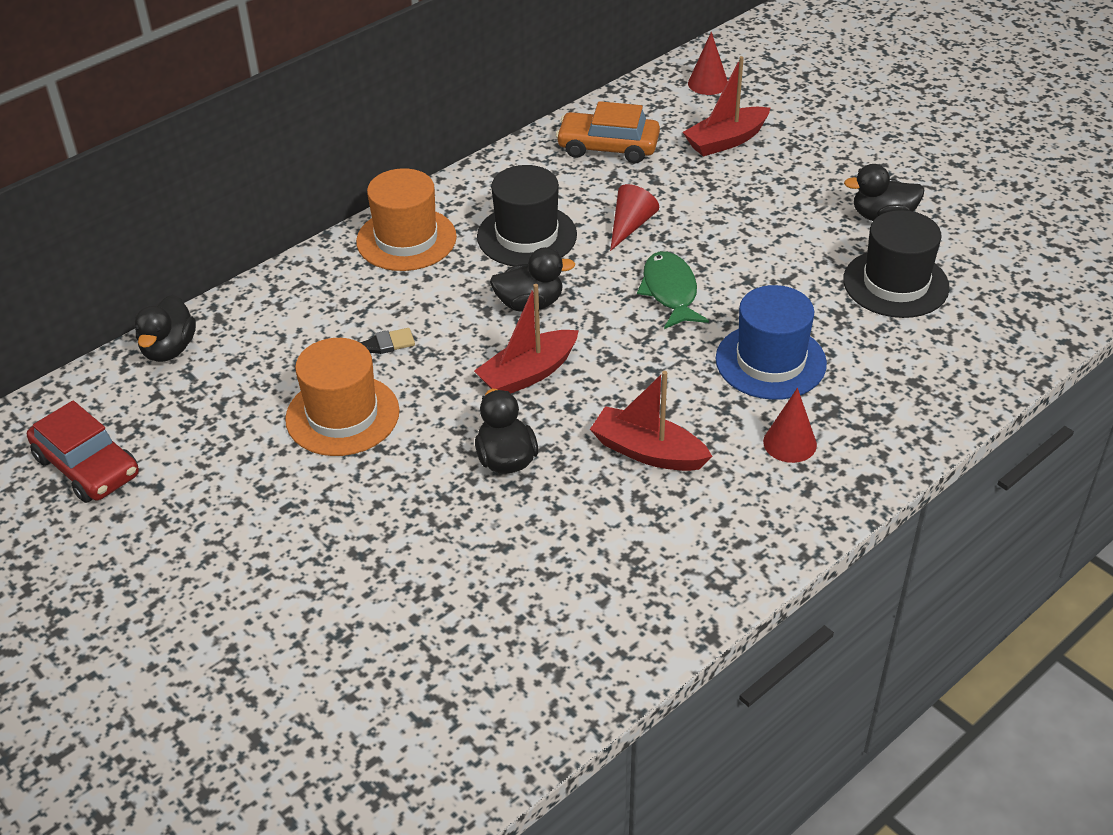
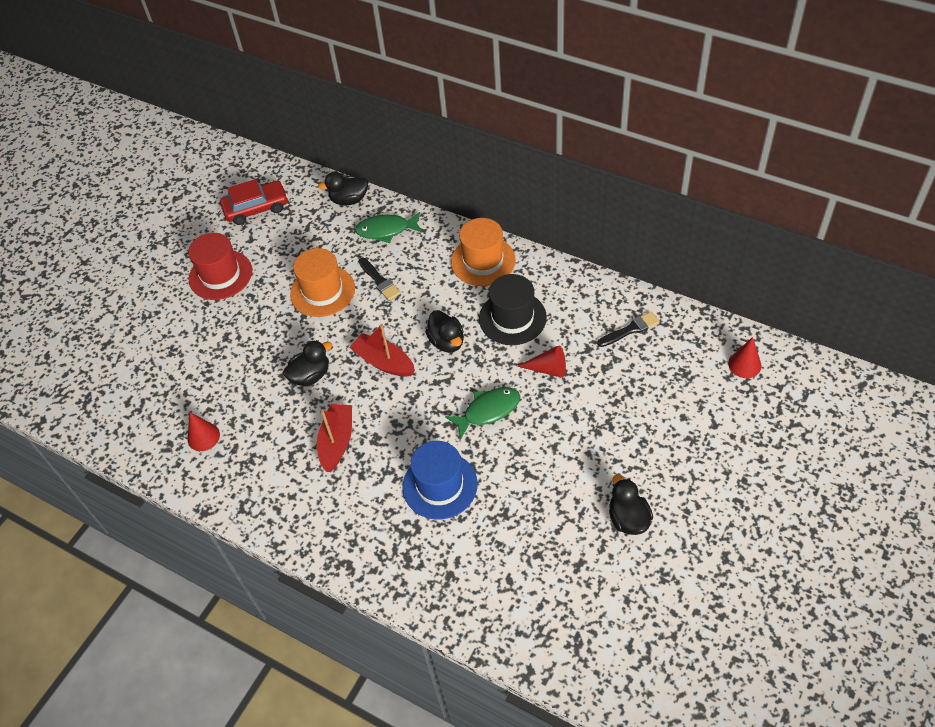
camera: 75 degrees right, 10 degrees up
(87, 466) = (256, 208): red car -> red car turned 135 degrees counterclockwise
(209, 540) = (220, 275): none -> red hat
(270, 321) = (386, 230): none -> green fish
(608, 147) = (630, 329): orange car -> black brush
(726, 141) = (675, 396): red boat -> none
(790, 443) = (367, 514): red cone -> red cone (203, 437)
(895, 283) = (551, 543): black hat -> none

